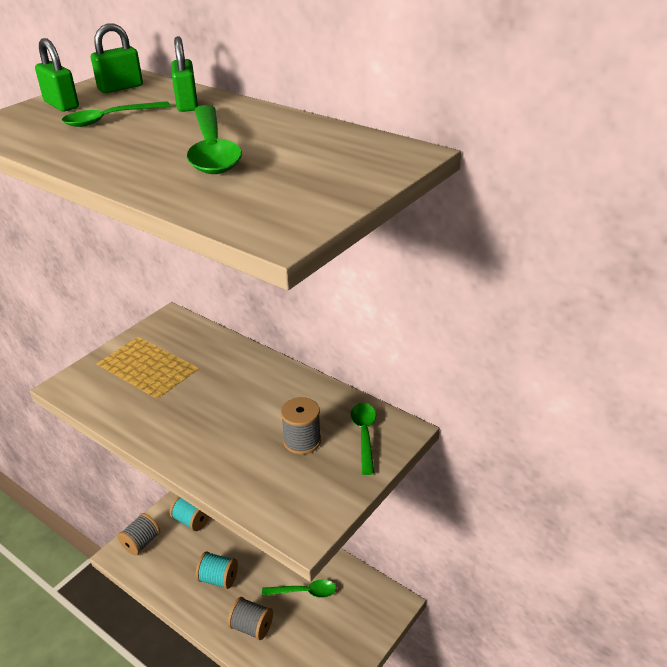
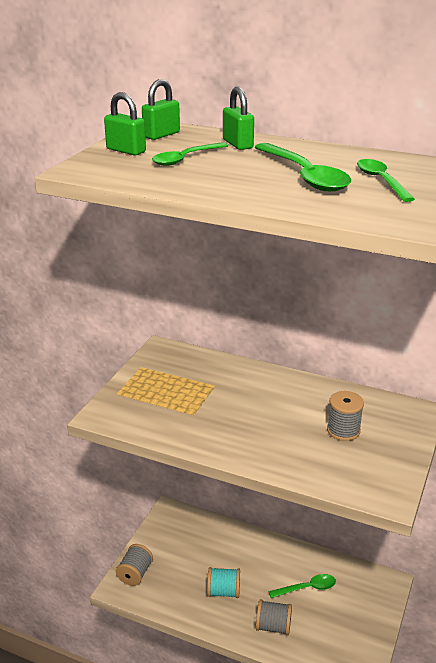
camera: 15 degrees left, 5 degrees down
(192, 521) = (175, 546): turquoise spool -> none
(364, 435) = (392, 419): green spoon -> green spoon (381, 181)

